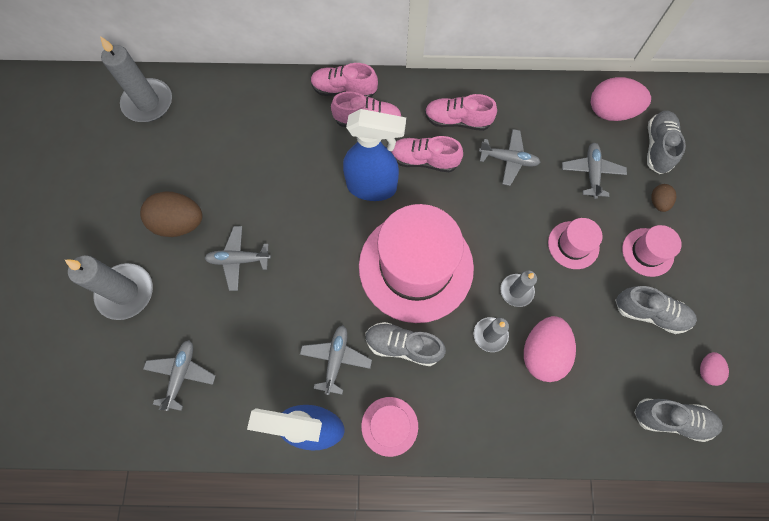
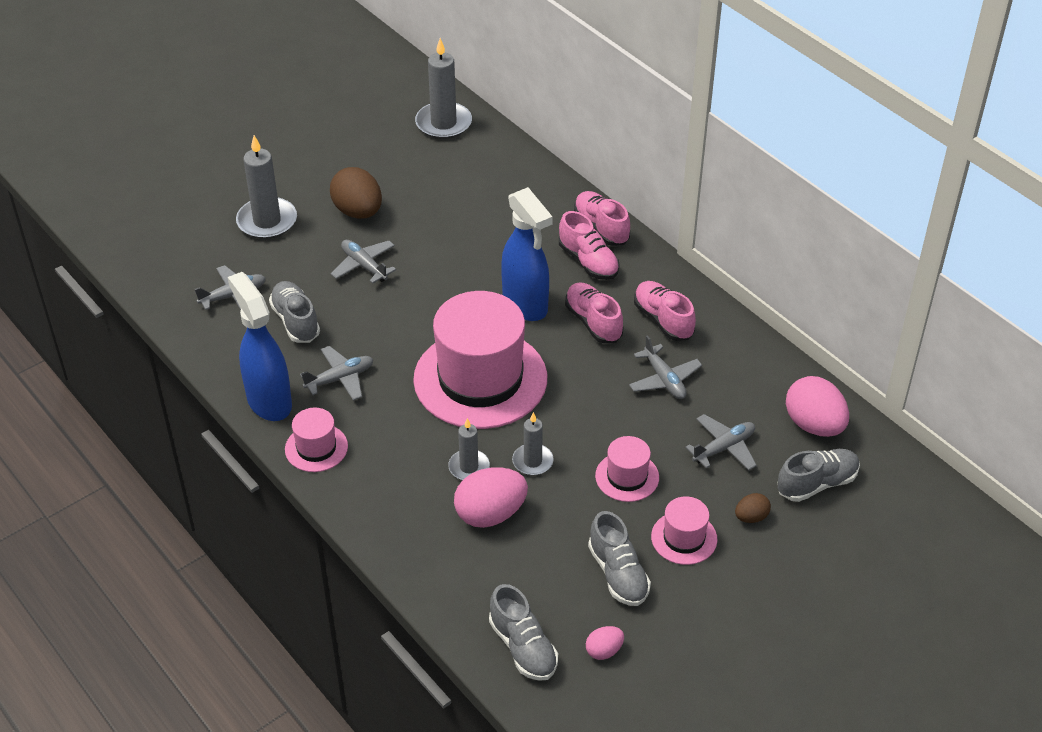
camera: 50 degrees right, 25 degrees down
(403, 346) = (397, 414): grey shoe -> grey shoe (296, 321)

